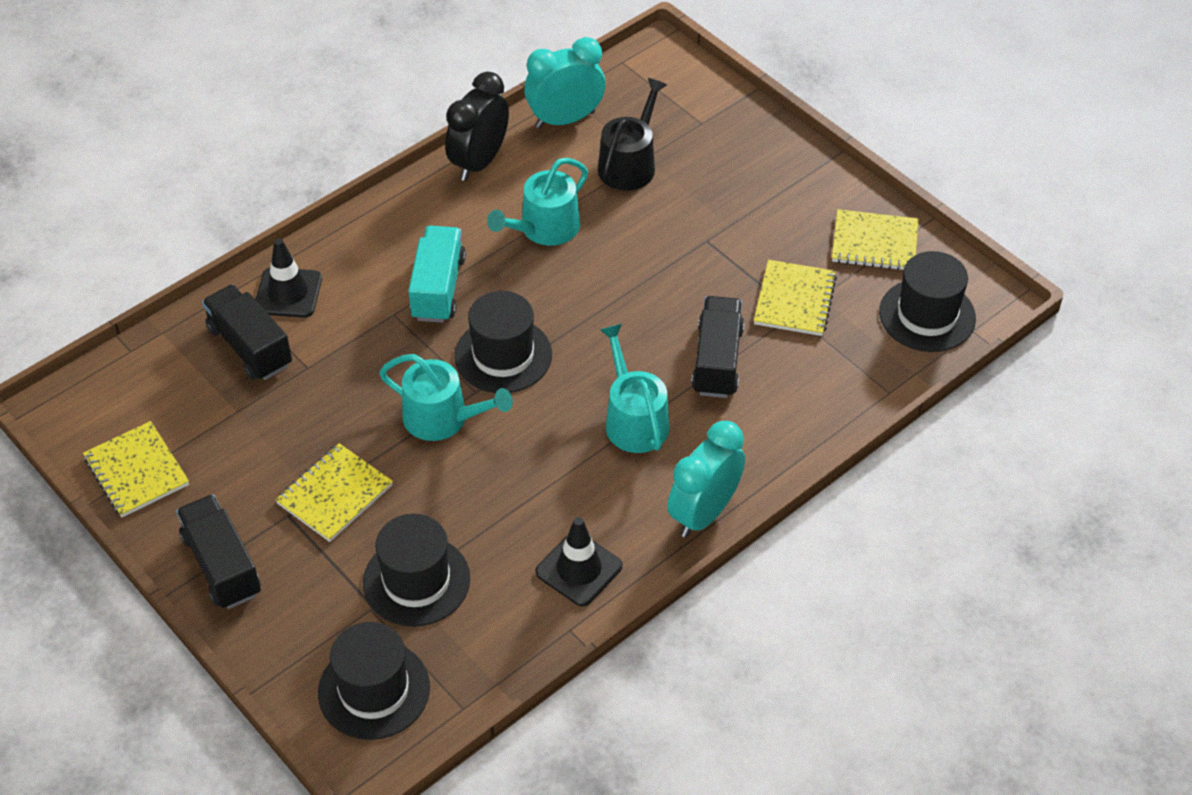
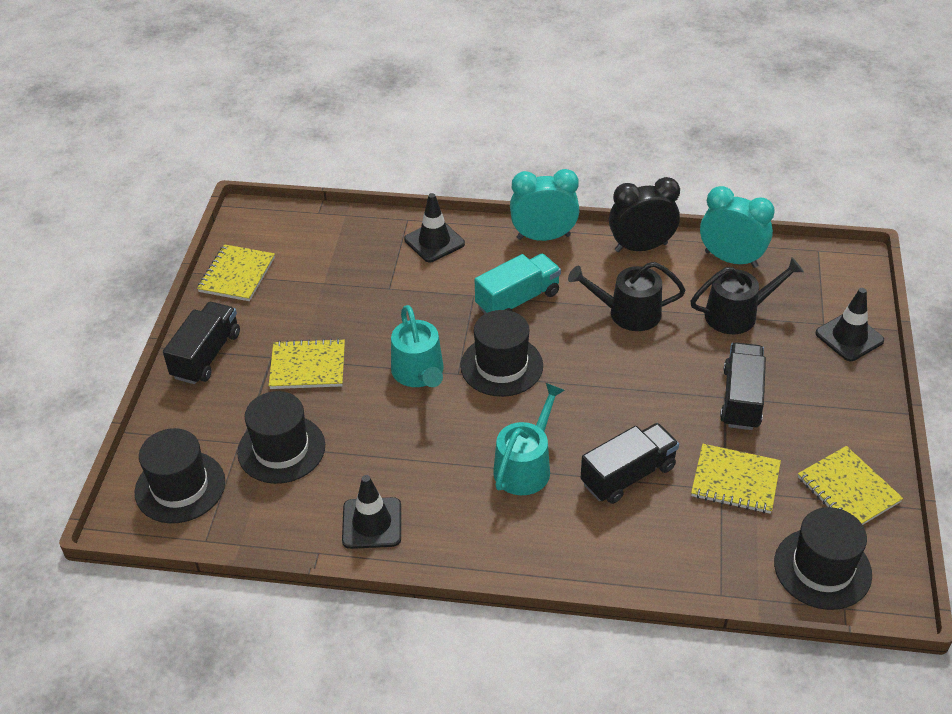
camera: 50 degrees right, 5 degrees down
(250, 347) = (376, 255): black truck -> black truck (741, 399)
(544, 229) = (628, 313): turquoise watering can -> black watering can
(704, 513) = (489, 559): turquoise clock -> turquoise clock (543, 237)
(733, 120) = (849, 337): none -> black traffic cone
(795, 300) = (735, 481): yellow notebook -> yellow notebook turned 45 degrees clockwise

